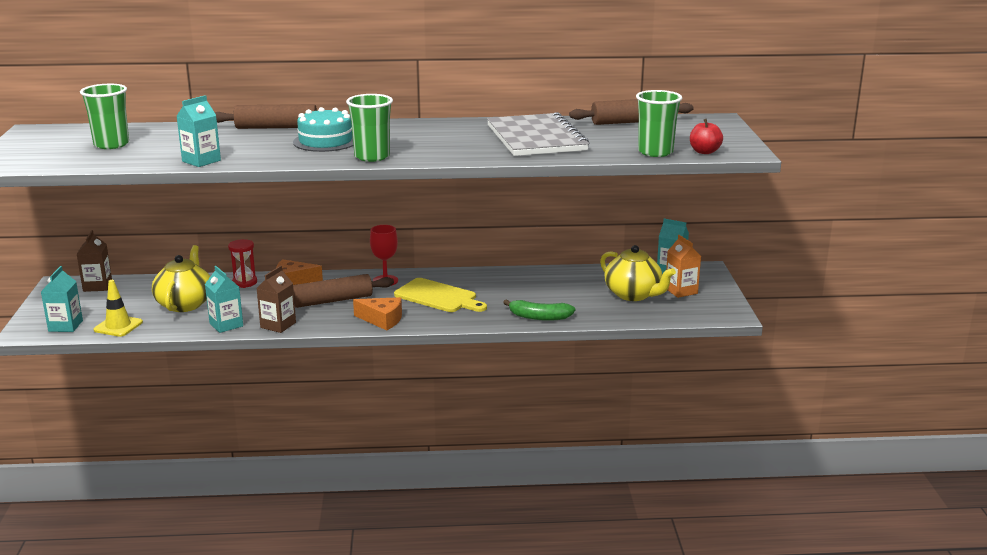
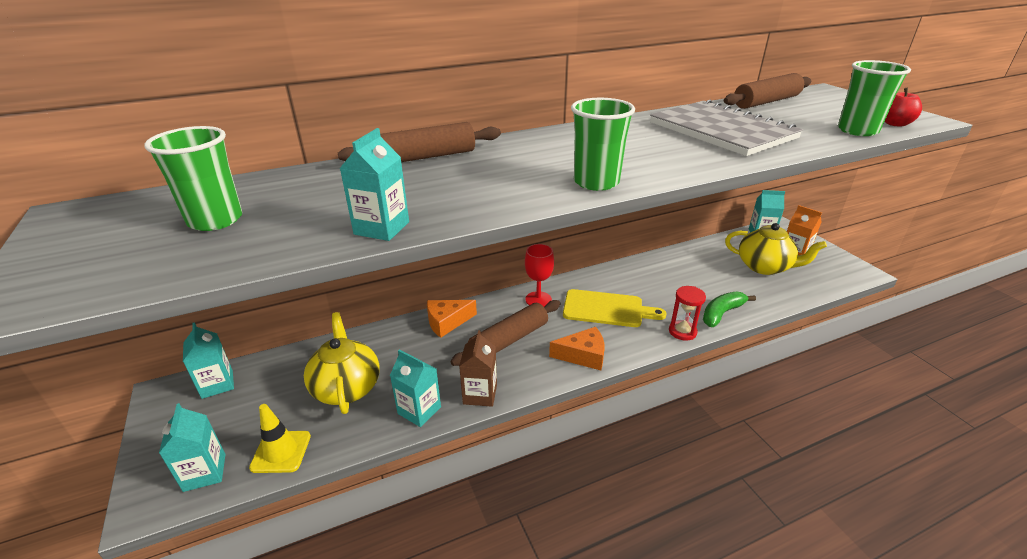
camera: 20 degrees left, 10 degrees up
(97, 286) = (217, 384): brown carton -> turquoise carton
(244, 282) = (395, 336): red hourglass -> red hourglass (682, 331)
(325, 141) = (509, 168): turquoise cake -> none
(539, 317) = (721, 313): green banana -> green banana turned 150 degrees clockwise

